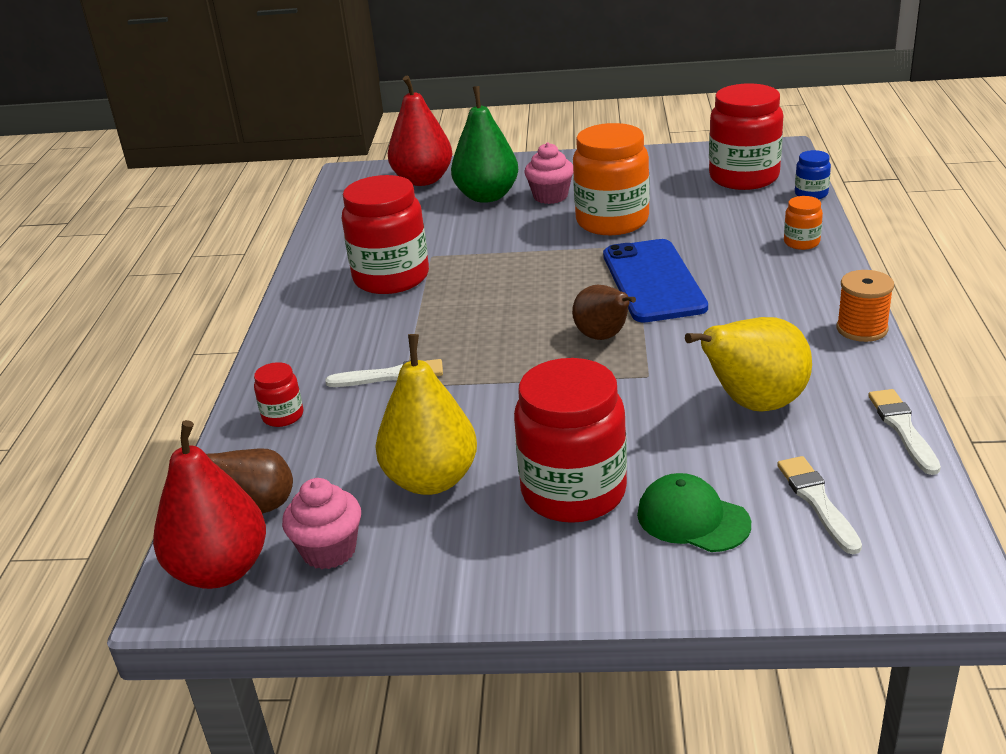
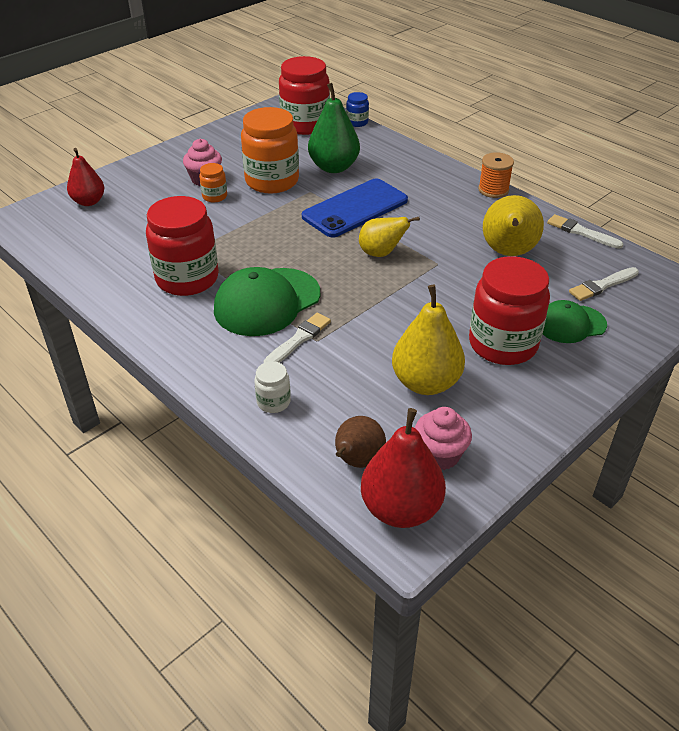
camera: 50 degrees left, 10 degrees up
(283, 416) = (273, 402): red jar -> white jar
(420, 329) = (267, 302): none -> green cap
(423, 180) = (89, 202): red pear -> red pear, size x0.66
(487, 196) = (159, 195): green pear -> green pear (334, 167)
(603, 337) = (381, 253): brown pear -> yellow pear
(653, 281) = (355, 208): blue phone -> blue phone turned 75 degrees counterclockwise
(801, 242) = (395, 153): orange jar -> orange jar (214, 196)
(817, 502) = (602, 285): white brush -> white brush turned 60 degrees counterclockwise

